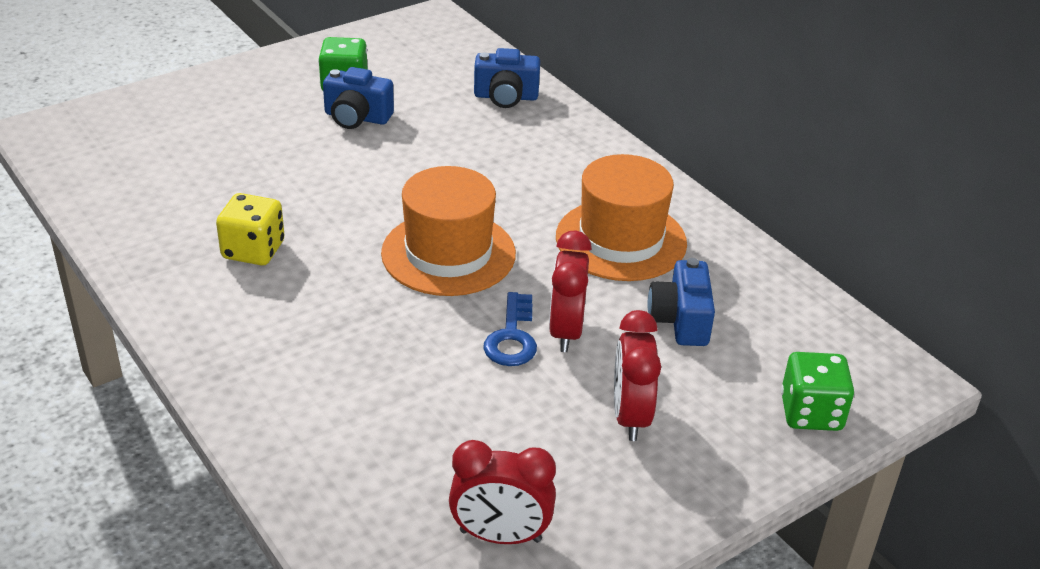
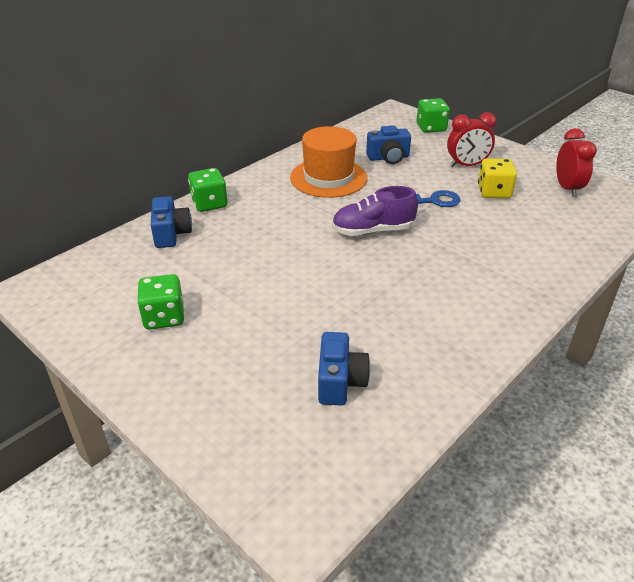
camera: 100 degrees left, 0 degrees up
(253, 250) = (416, 311): yellow dice -> yellow dice (494, 192)
(357, 117) = (218, 299): blue camera -> blue camera (340, 382)
(448, 253) = (373, 231): orange hat -> purple shoe
(566, 331) = (418, 186): red clock -> none
(571, 128) = (209, 204): none -> green dice

